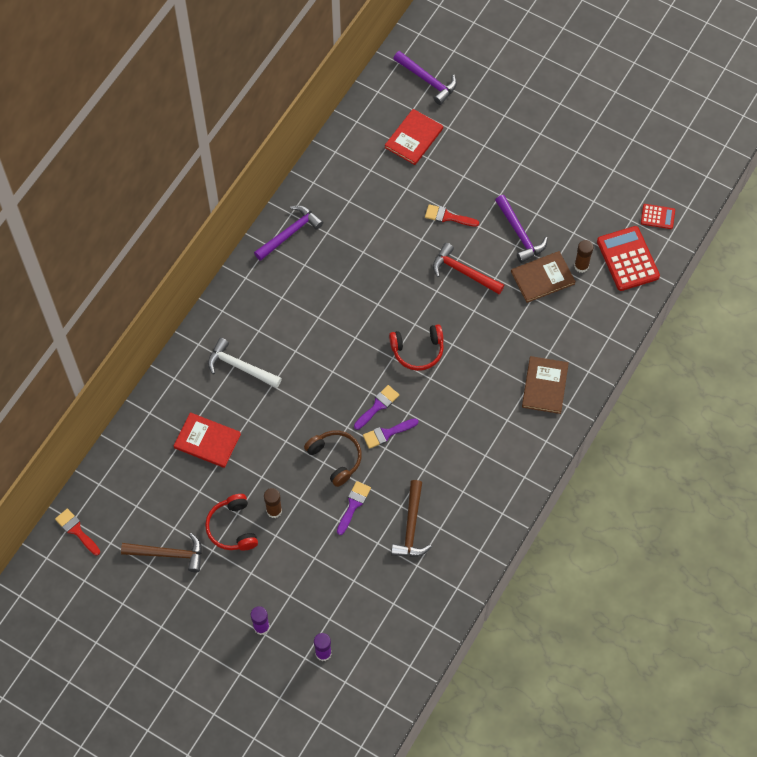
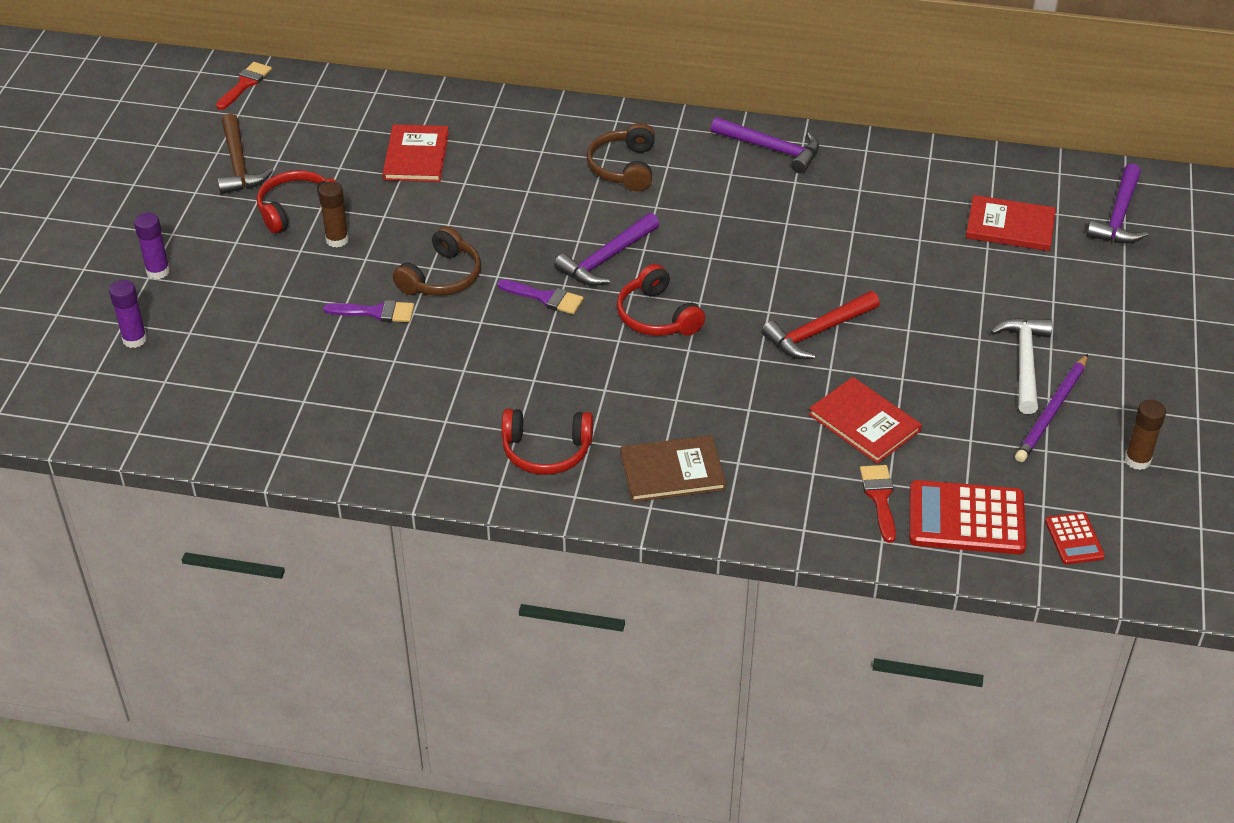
camera: 70 degrees right, 20 degrees down
(240, 367) = (540, 157): white hammer -> white hammer (1024, 363)
(272, 322) = (623, 167): none -> brown headphones
(387, 433) = (505, 318): purple brush -> none
(411, 526) = (365, 379): brown hammer -> none
(447, 217) = (902, 292): red brush -> red brush (879, 498)
(463, 272) = (818, 332): red hammer -> red hammer turned 135 degrees counterclockwise
(506, 445) = (546, 451): none -> red headphones
(519, 233) = (926, 377): purple hammer -> purple hammer (607, 258)
(542, 278) = (864, 422): brown book -> red book
(567, 185) = (1052, 412): none -> purple pencil
(581, 266) = (915, 463): brown glue stick -> brown glue stick (1137, 460)
(627, 259) = (966, 519): red calculator -> red calculator turned 135 degrees counterclockwise

